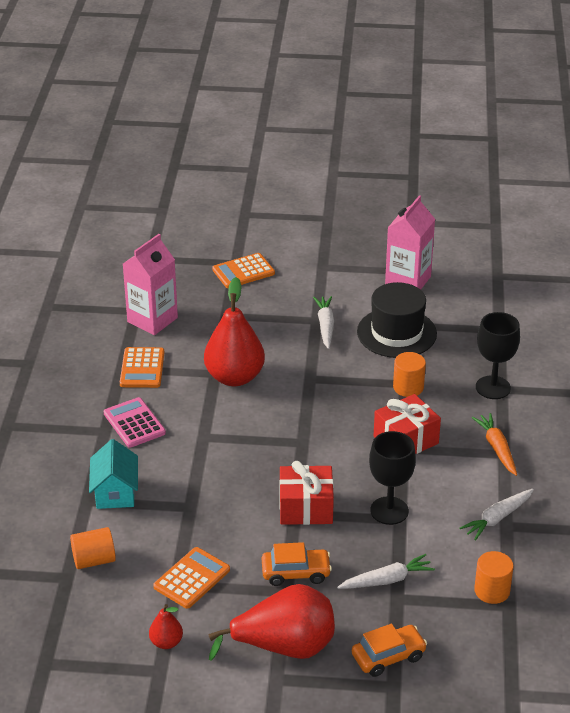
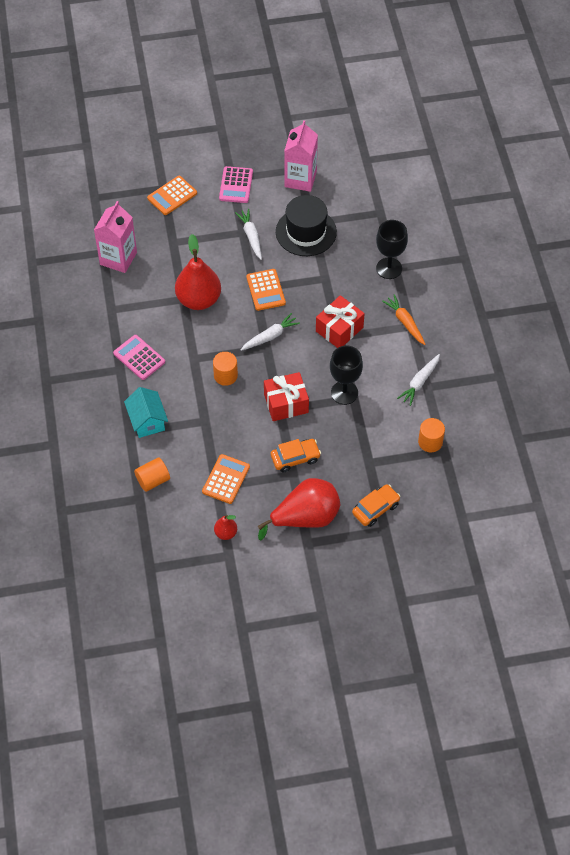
camera: 15 degrees left, 20 degrees up
(142, 368) = (127, 306): orange calculator -> orange calculator (265, 290)
(325, 274) = (236, 185): none -> pink calculator
(387, 580) = (358, 450): white carrot -> white carrot (270, 336)
(408, 387) = (328, 281): orange cylinder -> orange cylinder (225, 375)

